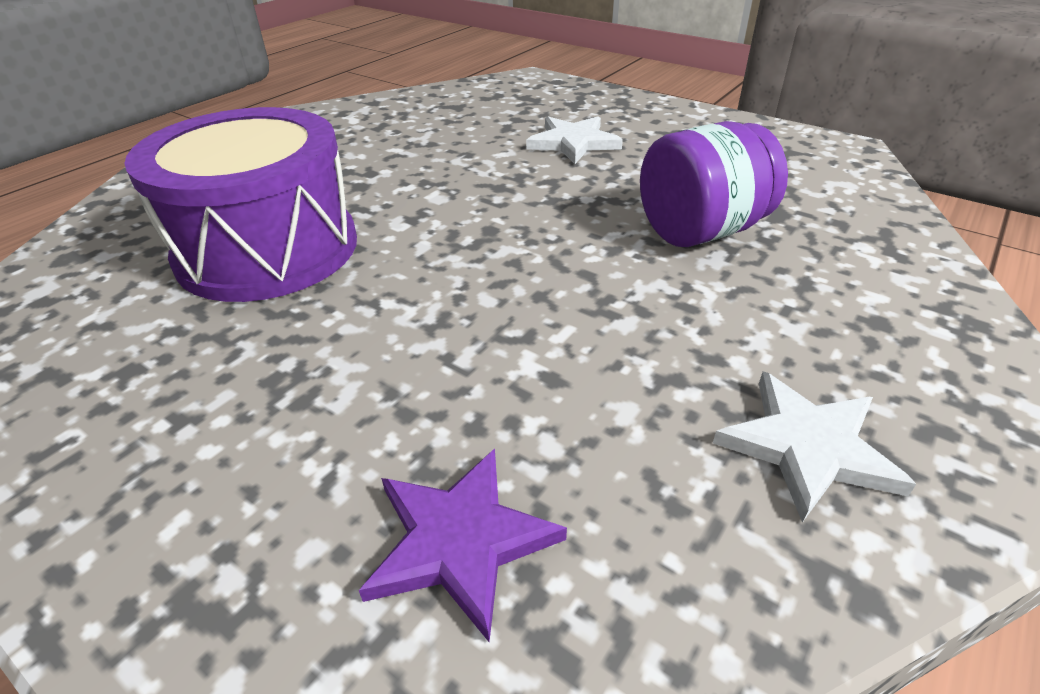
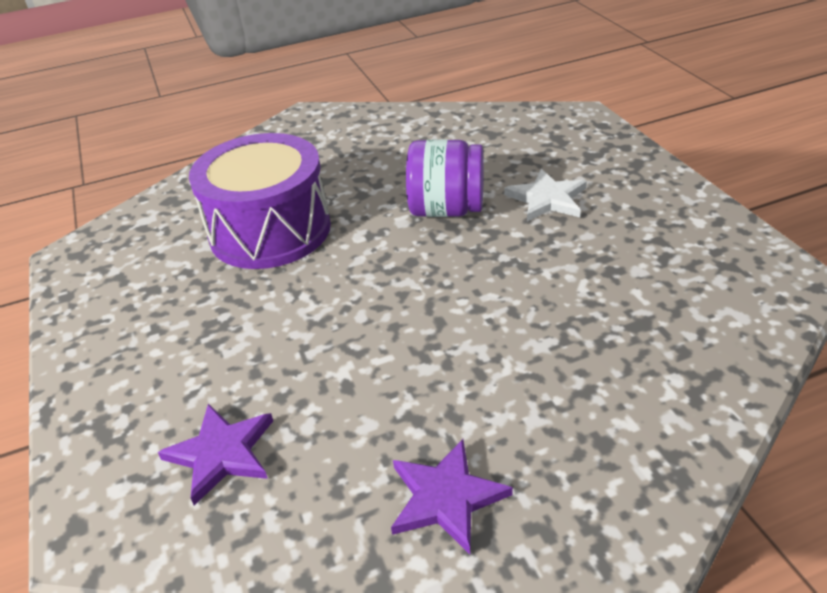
camera: 35 degrees right, 0 degrees up
(701, 231) = (557, 317): purple jar -> purple jar (447, 210)
(807, 446) = (446, 497): white star -> purple star

